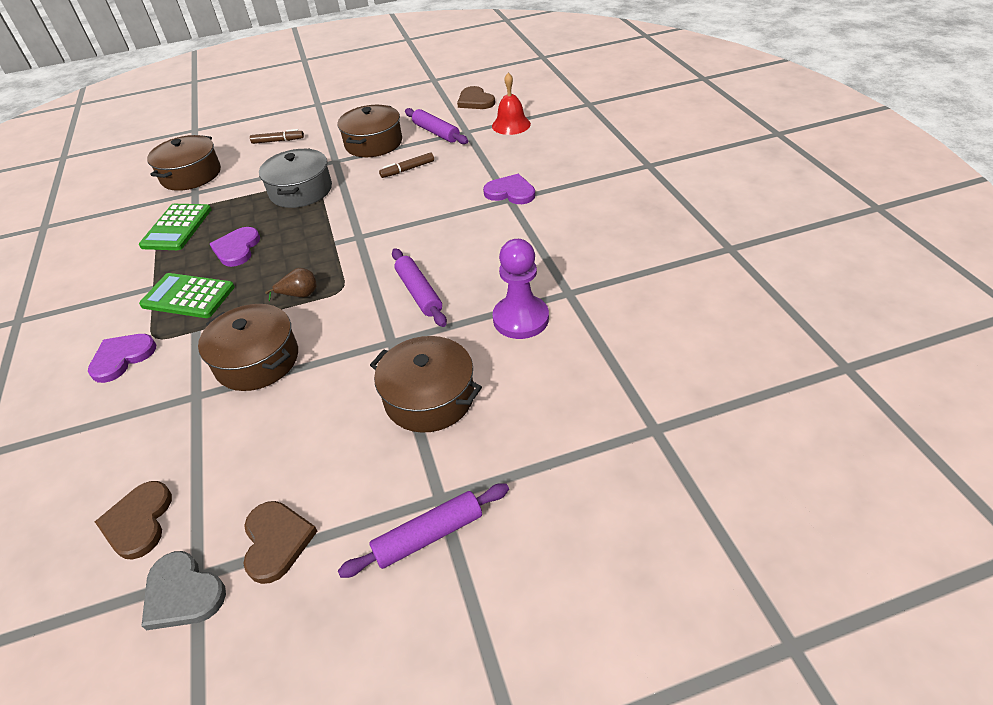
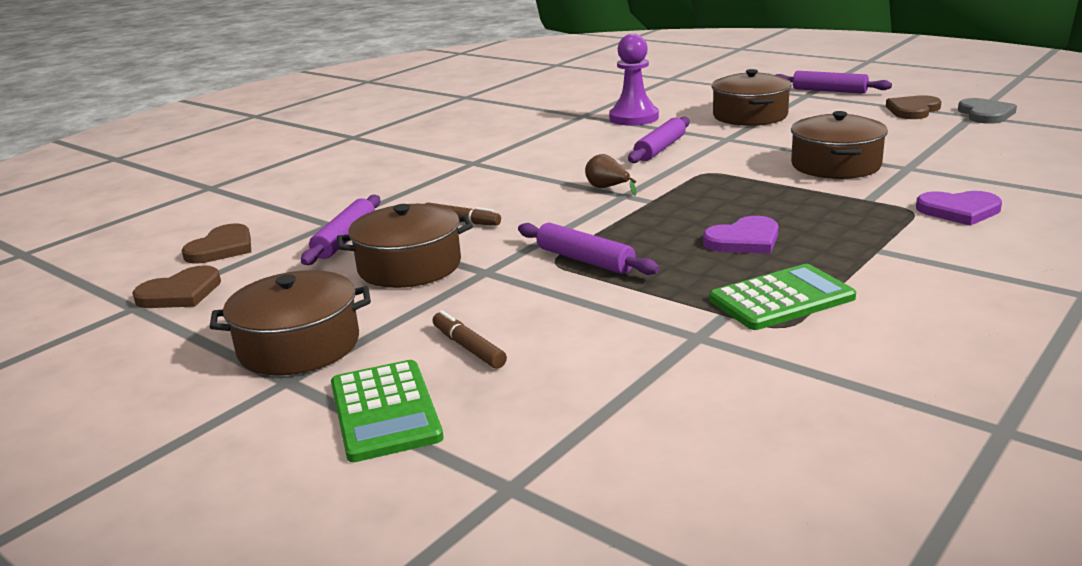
camera: 125 degrees left, 20 degrees down
(138, 521) = (999, 138): brown heart -> brown heart (180, 293)
(188, 296) = (847, 225): green calculator -> green calculator (385, 411)
(191, 175) = (662, 372): brown pot -> brown pot (299, 345)
(299, 295) = (744, 183): brown pear -> brown pear (607, 188)
(301, 191) = (585, 260): grey pot -> purple rolling pin
(510, 192) = (459, 165): purple heart -> none
(511, 125) = (294, 207): red bell -> none

